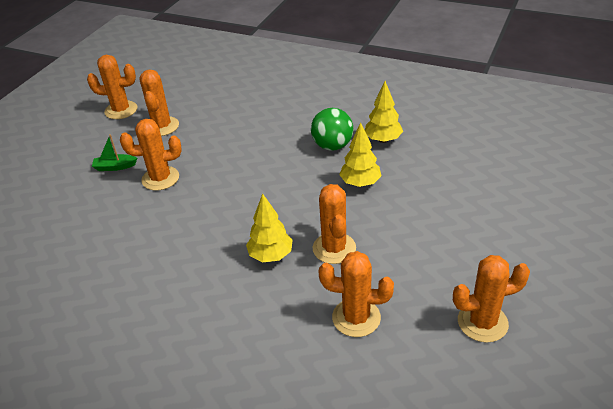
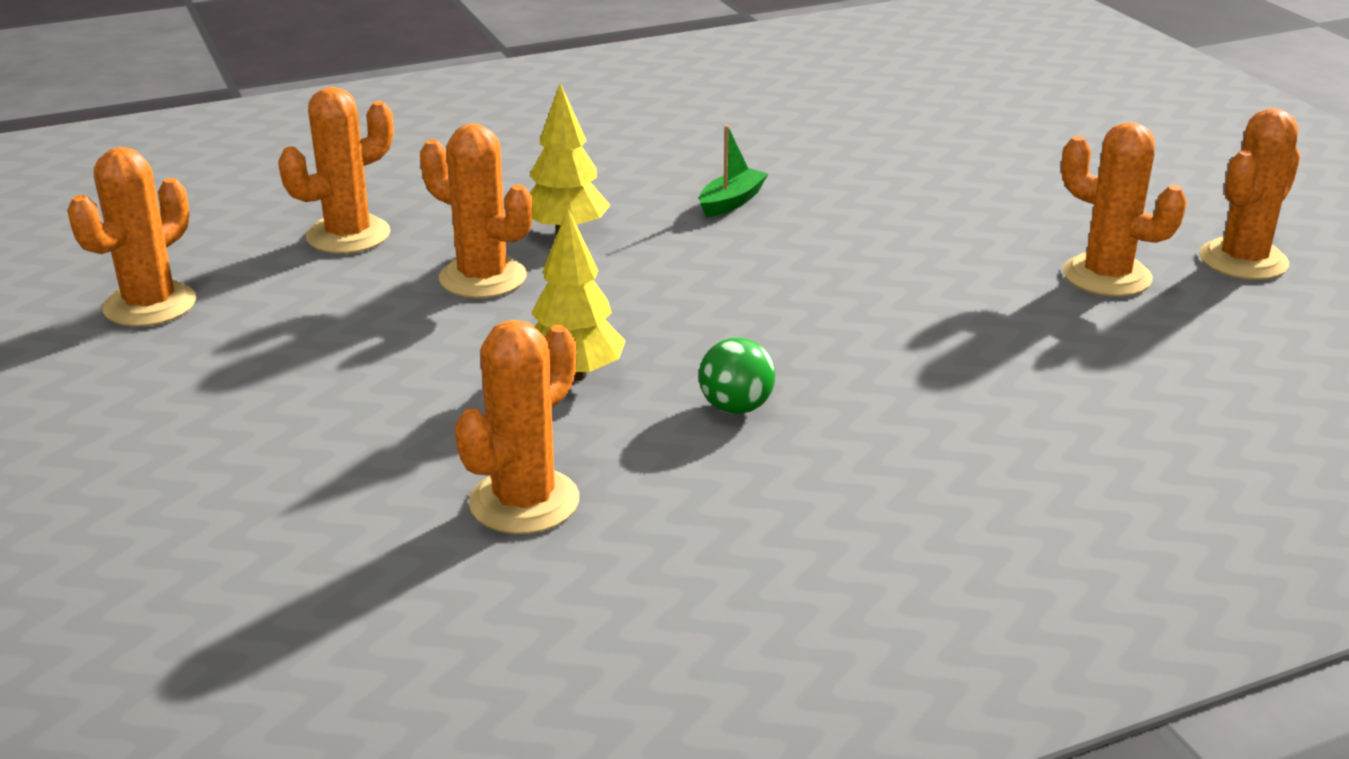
camera: 130 degrees right, 10 degrees down
(115, 167) = (1016, 202): green boat -> green boat (731, 202)
(160, 178) = (915, 223): orange cactus -> orange cactus (524, 502)
(332, 146) = (736, 407): green ball -> green ball, size x0.65
(383, 140) = (652, 475): yellow tree -> none

